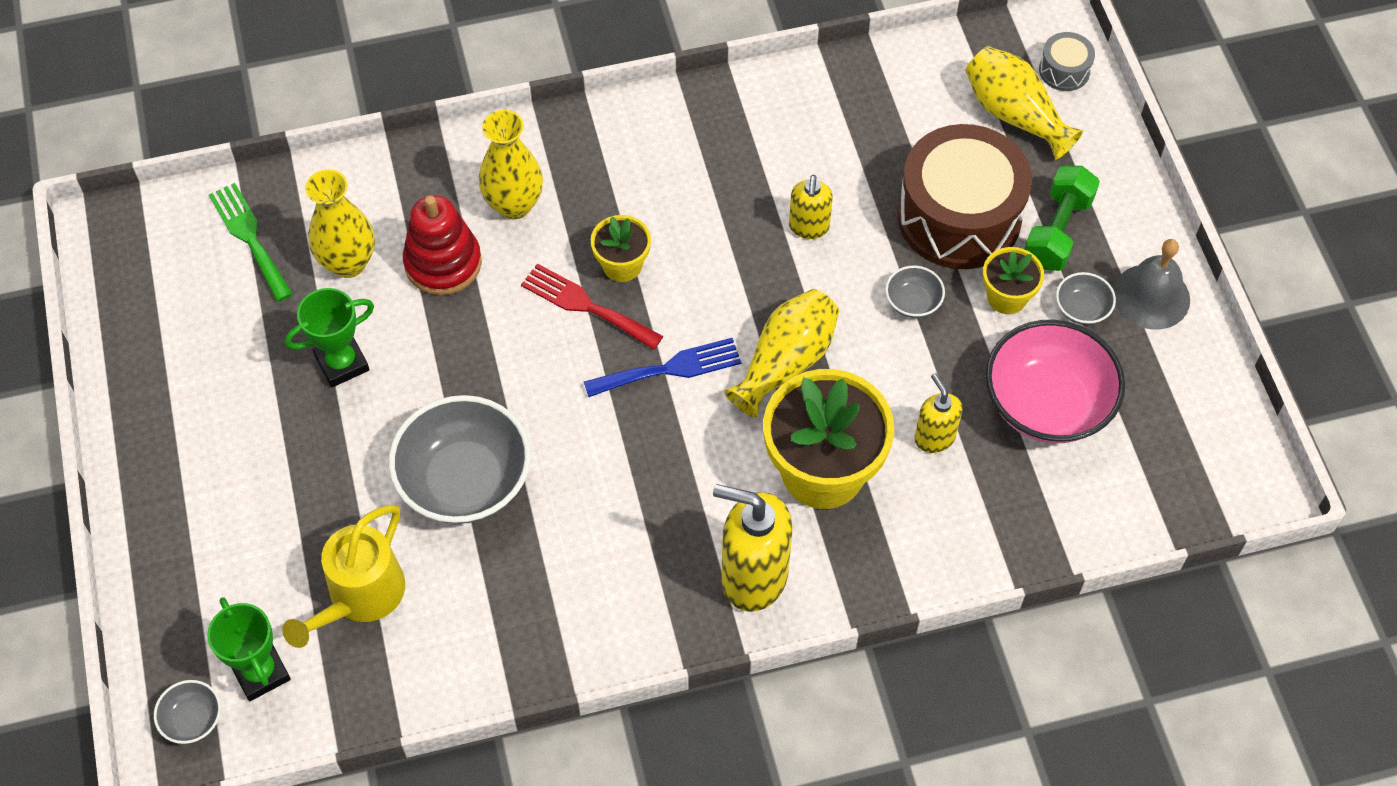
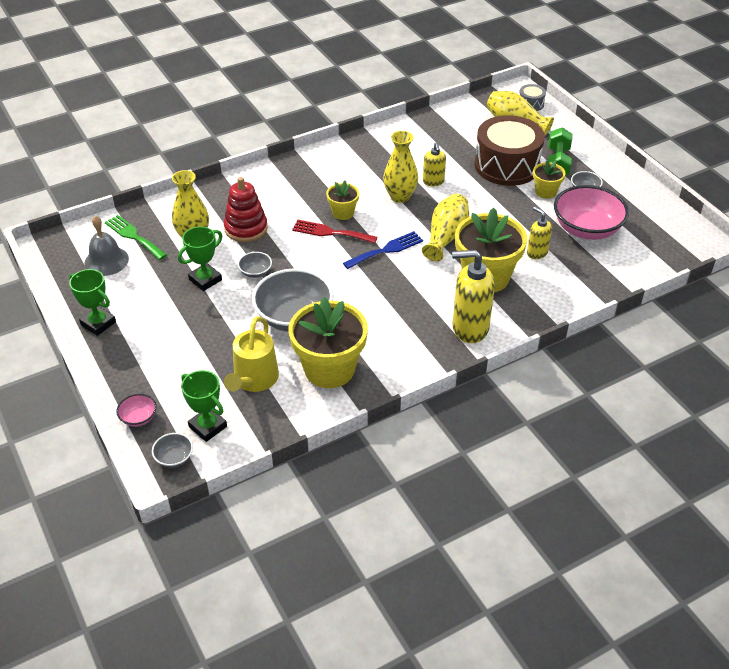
camera: 15 degrees left, 15 degrees down
(144, 416) = (98, 323): none -> green trophy
(158, 627) = (138, 418): none -> pink bowl
(489, 605) = (329, 369): none -> yellow flower pot
(514, 205) = (275, 199): yellow vase -> yellow vase (400, 196)
(913, 302) = (499, 201): grey bowl -> grey bowl (255, 272)
(1151, 296) = (616, 179): grey bell -> grey bell (106, 261)

